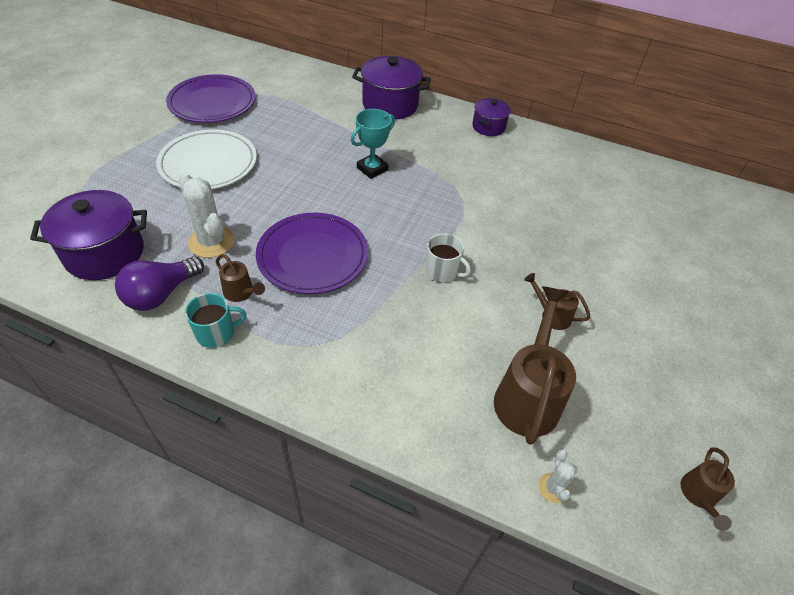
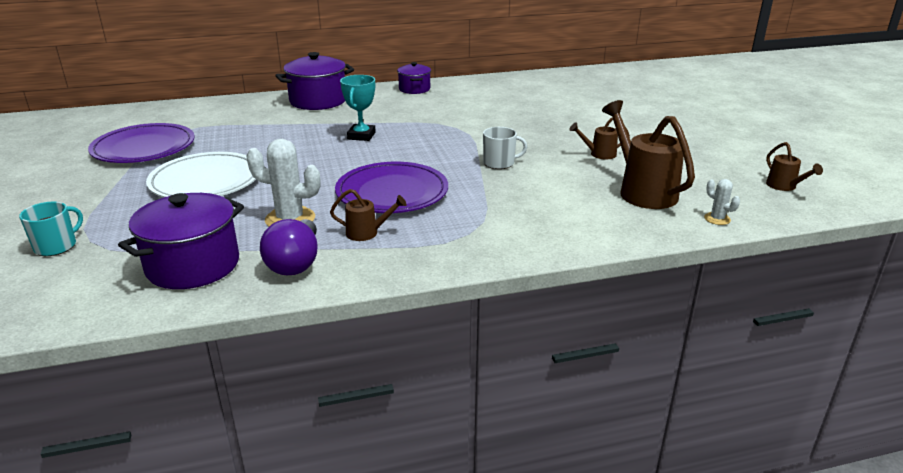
camera: 35 degrees left, 20 degrees down
(216, 333) = (383, 260): turquoise mug -> turquoise mug (56, 246)

